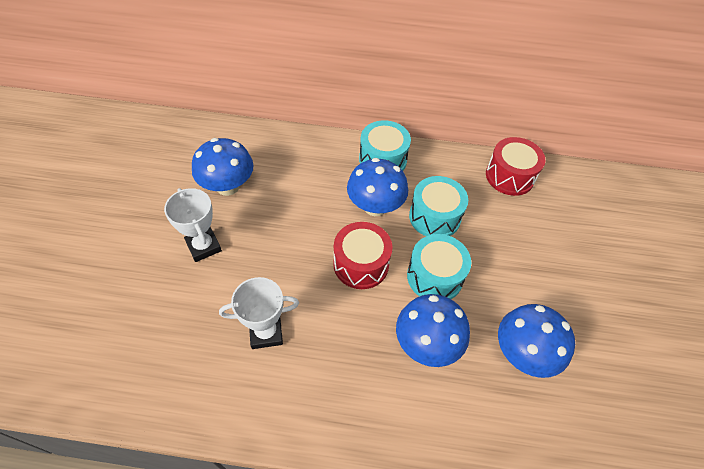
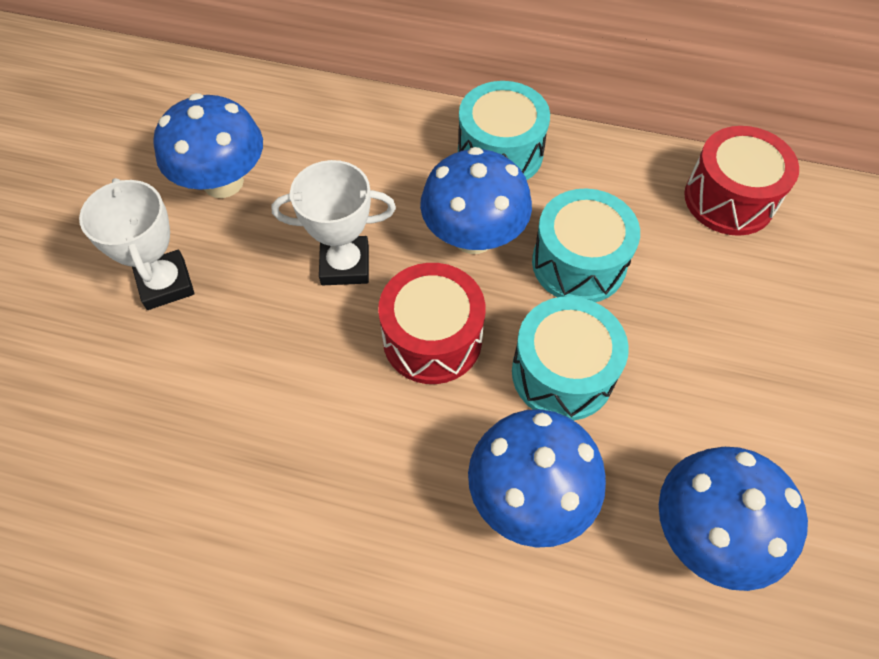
camera: 10 degrees right, 5 degrees up
(266, 332) = (247, 446): white trophy -> white trophy (345, 265)

